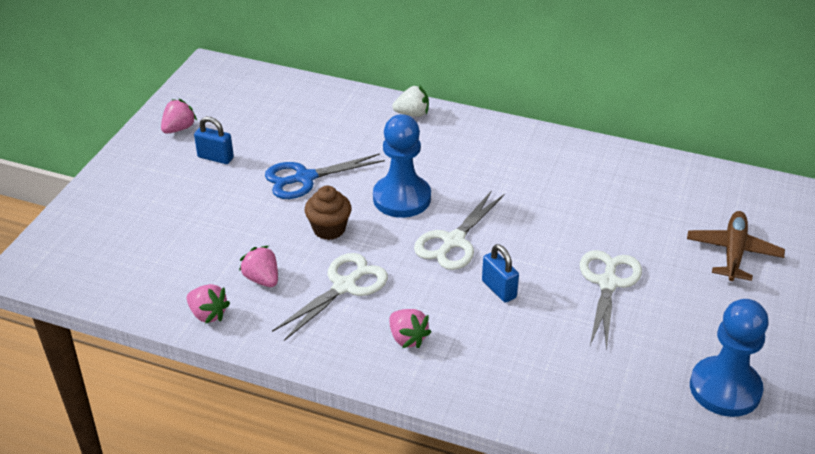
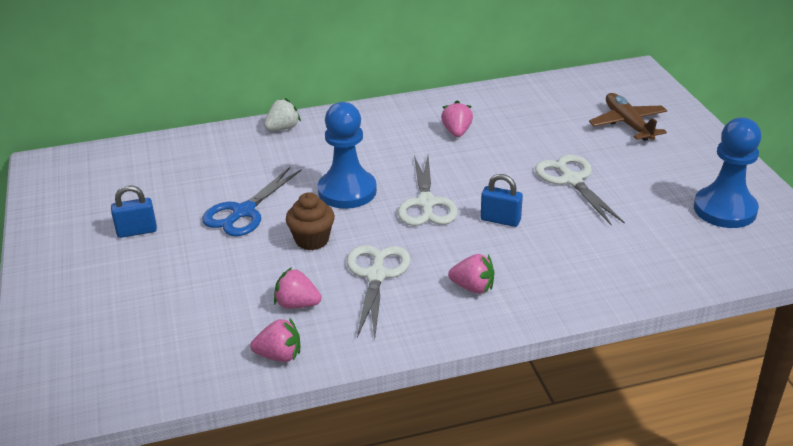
camera: 35 degrees left, 5 degrees down
(179, 128) = (70, 223): pink strawberry -> pink strawberry (457, 132)

